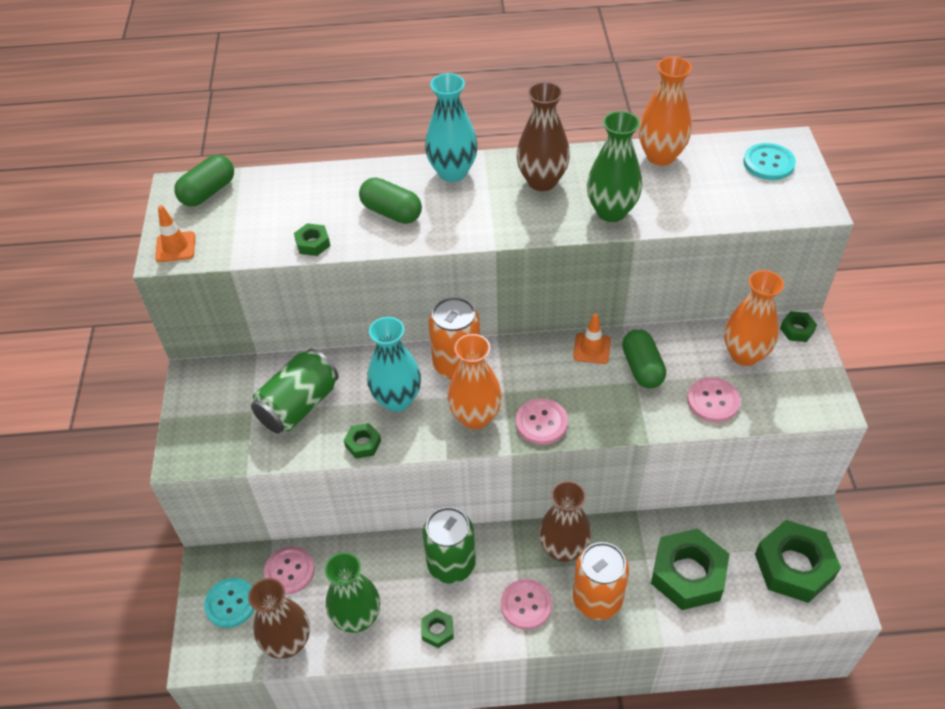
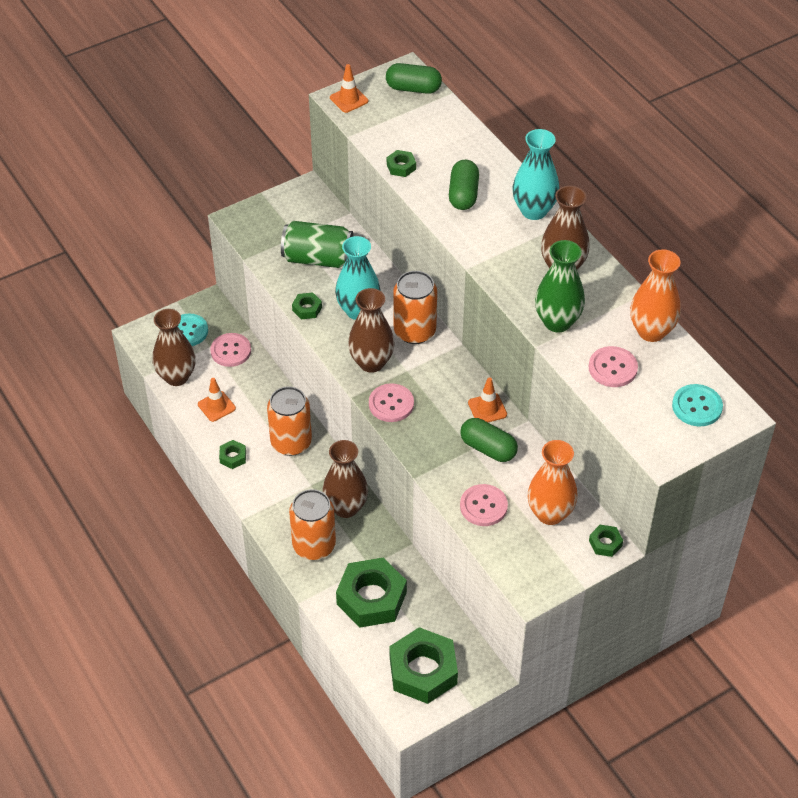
camera: 60 degrees right, 0 degrees up
(357, 618) = (216, 406): green vase -> orange traffic cone
(451, 564) = (291, 442): green can -> orange can
(475, 417) = (371, 362): orange vase -> brown vase
(526, 605) = (283, 502): pink button -> pink button (612, 368)
(642, 368) = (488, 448): green capsule -> green capsule turned 75 degrees clockwise

